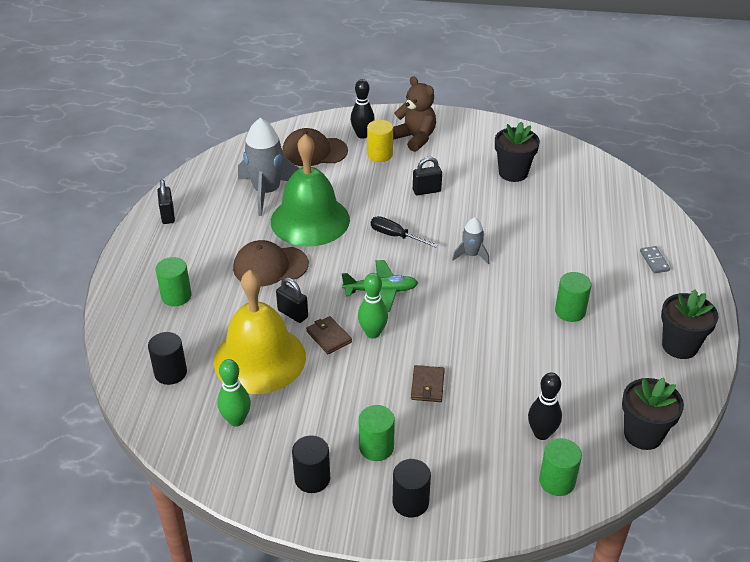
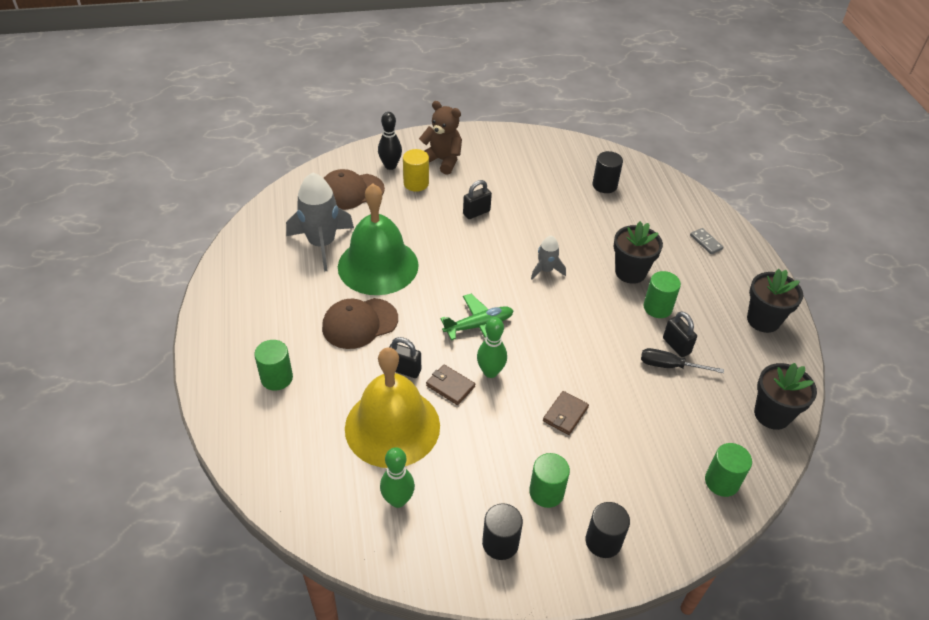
camera: 20 degrees left, 5 degrees up
(168, 215) = (229, 290): black padlock -> black padlock (676, 346)
(170, 373) = (307, 465): black cylinder -> black cylinder (604, 185)
(395, 236) = (467, 265): black screwdriver -> black screwdriver (669, 366)
(427, 385) = (565, 414): brown wallet -> brown wallet turned 45 degrees clockwise
(513, 173) = (547, 179): black flower pot -> black flower pot (630, 272)
(541, 433) = (687, 437): black bowling pin -> none

